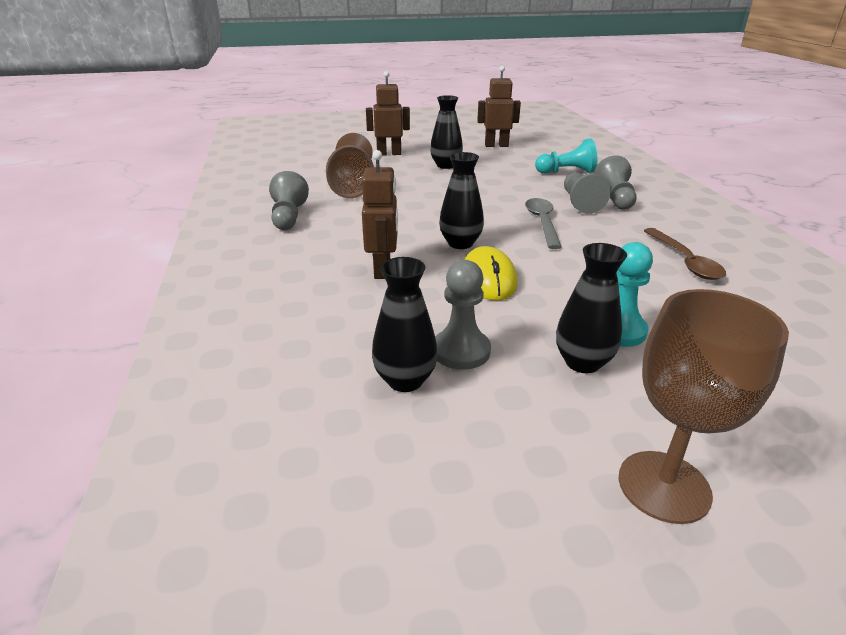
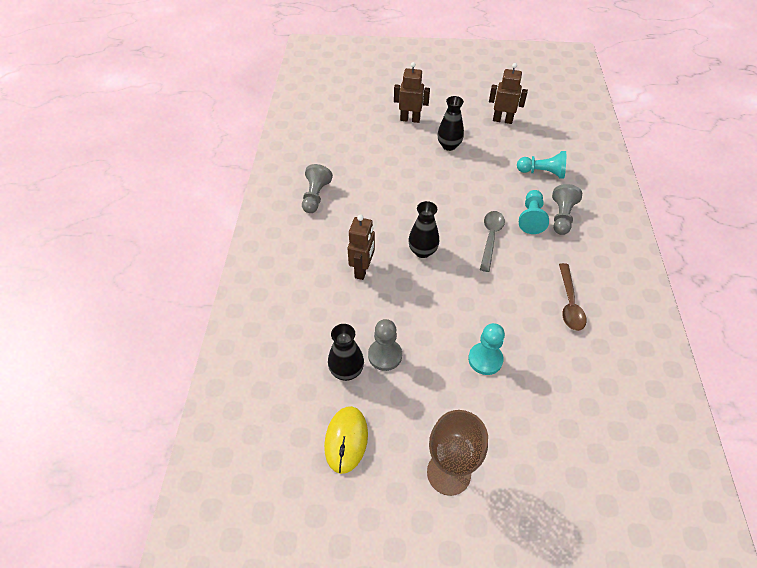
camera: 15 degrees right, 20 degrees up
(352, 188) = (368, 167): brown goblet -> none
(488, 278) = (427, 293): yellow mouse -> yellow mouse (346, 440)
(580, 203) = (531, 218): grey pawn -> turquoise pawn
(582, 362) = (450, 381): black vase -> none

